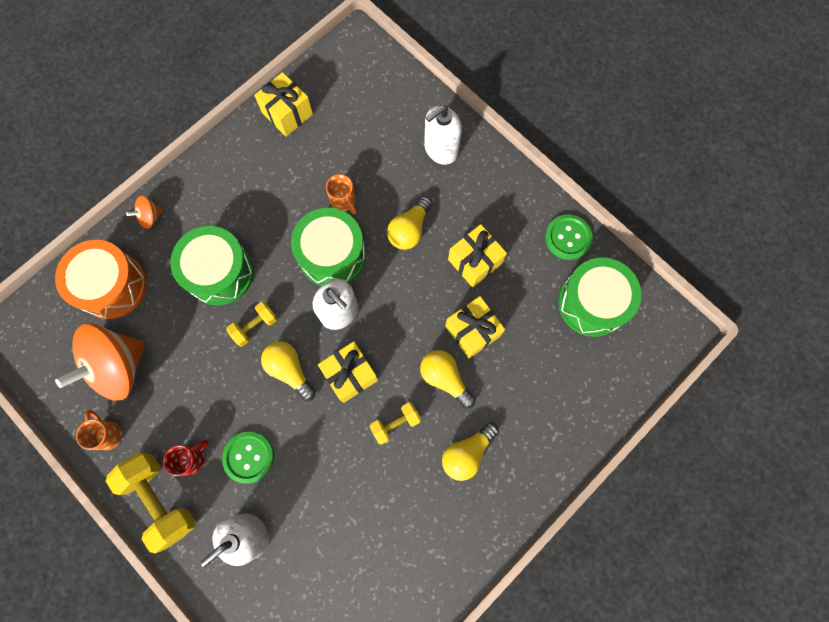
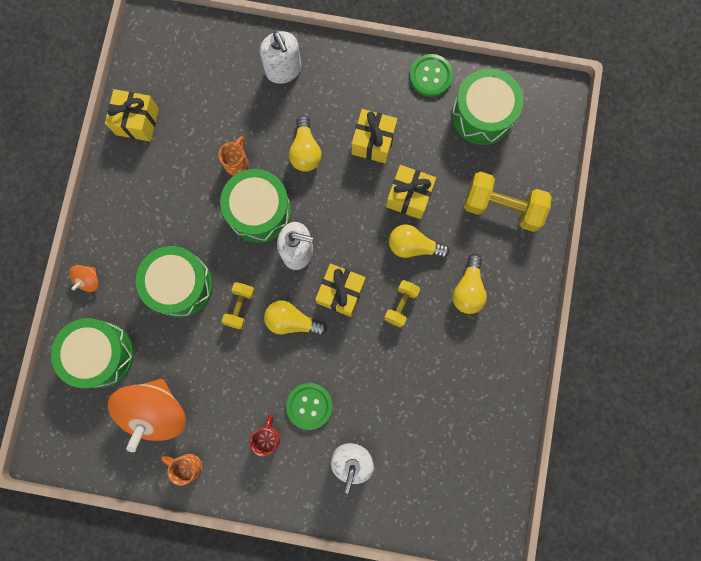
camera: 35 degrees left, 5 degrees up
(112, 285) = (101, 354): orange drum -> green drum
(160, 500) = (266, 483): yellow dumbbell -> yellow dumbbell (502, 207)
(344, 201) = (237, 163): orange mug -> orange mug turned 90 degrees counterclockwise
(440, 149) = (283, 70): white soap dispenser -> white soap dispenser turned 45 degrees counterclockwise

